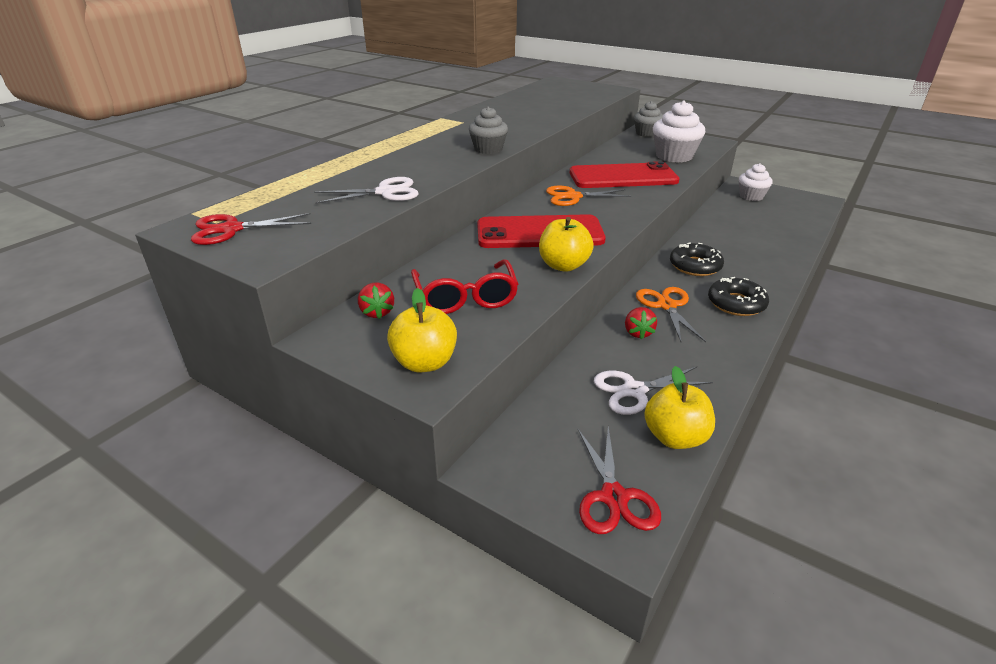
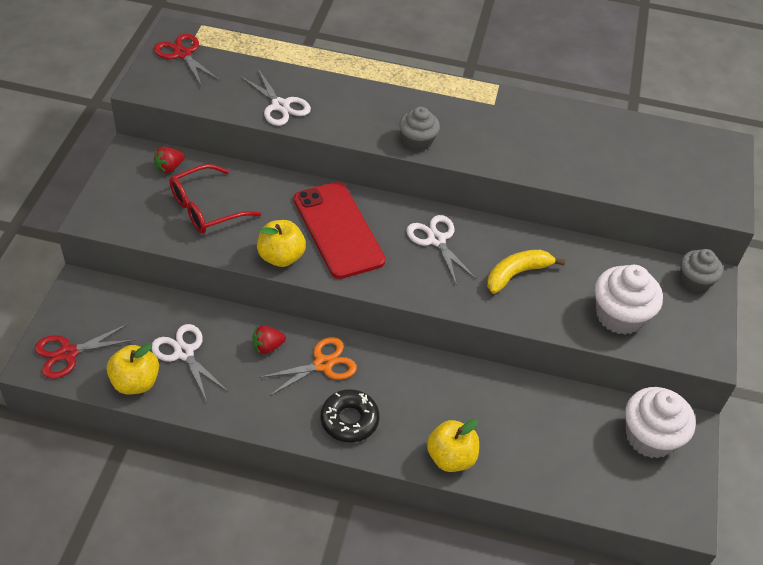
camera: 65 degrees right, 15 degrees up
(424, 362) = (116, 209): yellow apple -> yellow apple (451, 457)
(573, 197) = (436, 240): orange scissors -> white scissors
(623, 177) = (517, 274): red phone -> yellow banana
(695, 266) = (415, 383): black donut -> none
(751, 196) = (650, 437): white cupcake -> white cupcake, size x1.55

